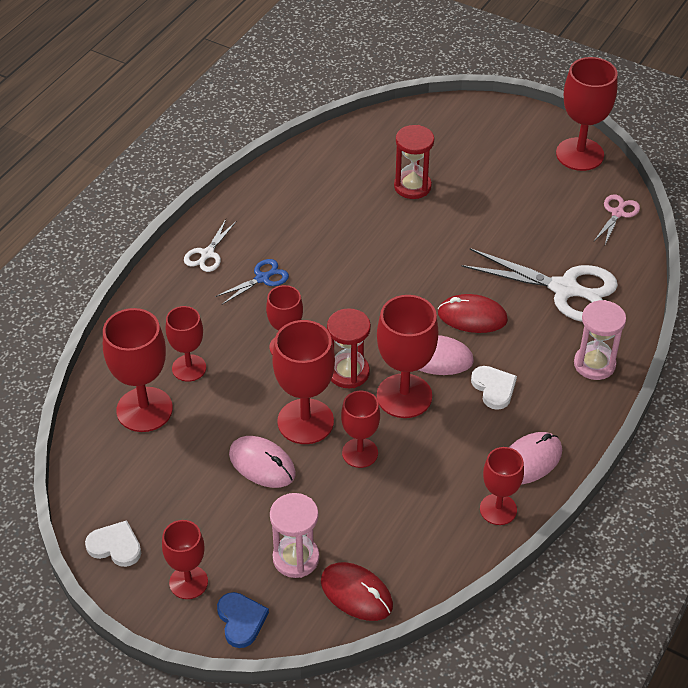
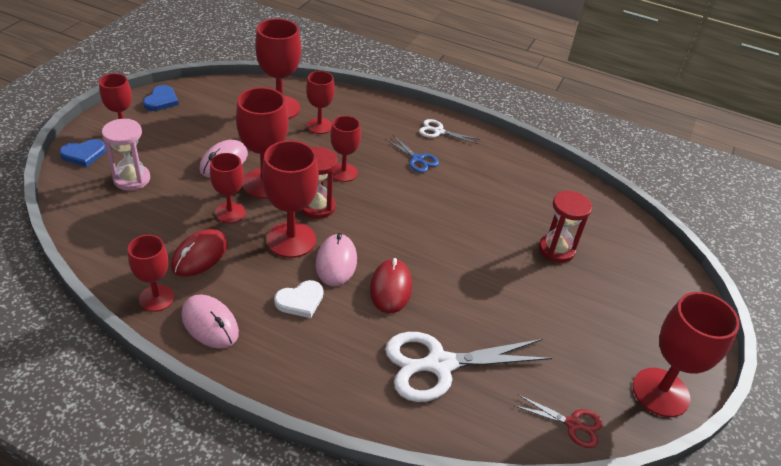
camera: 80 degrees right, 5 degrees down
(115, 546) = (161, 100): white heart -> blue heart
(356, 593) = (90, 210): red mouse -> red mouse (200, 255)
(564, 289) = (440, 364): white scissors -> white scissors turned 60 degrees clockwise
(594, 364) = (334, 384): pink hourglass -> none
(617, 213) = (572, 424): pink scissors -> red scissors

